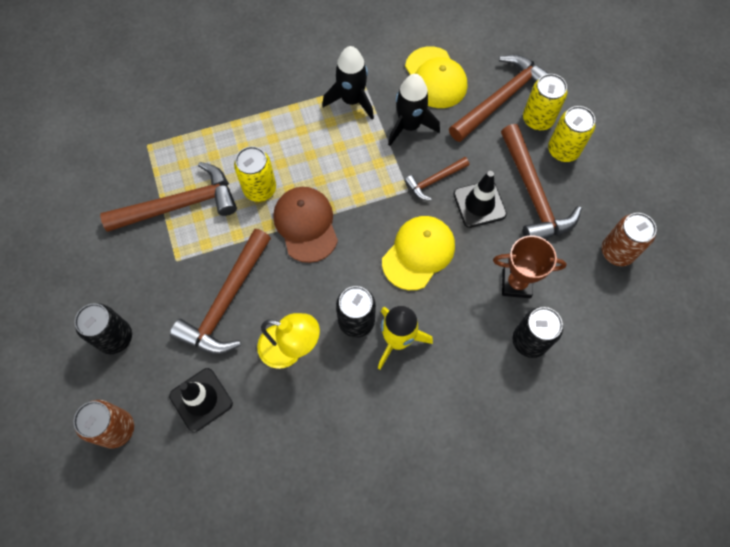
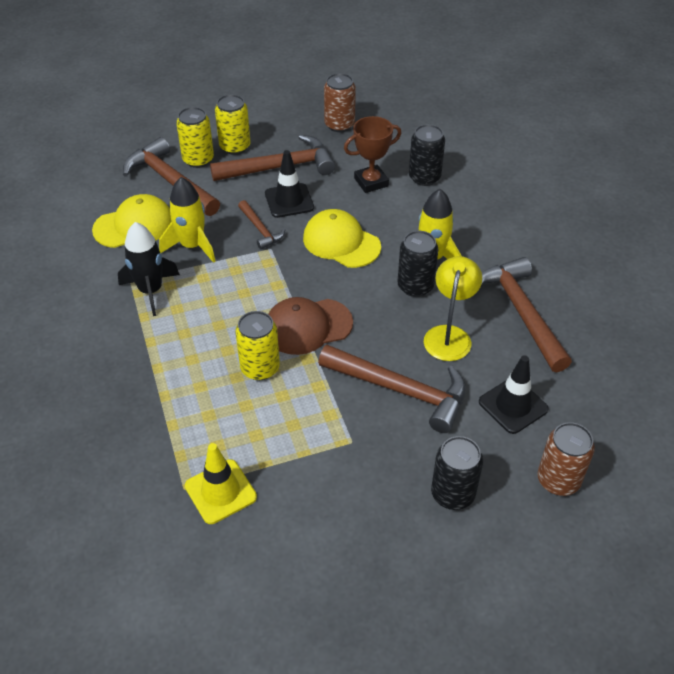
camera: 90 degrees left, 20 degrees down
(141, 169) = (220, 491): none -> yellow traffic cone
(179, 205) = (277, 444): brown hammer -> brown hammer (521, 313)
(409, 126) = (192, 246): black rocket -> yellow rocket
(516, 283) = (371, 182): brown trophy -> brown trophy turned 60 degrees clockwise

